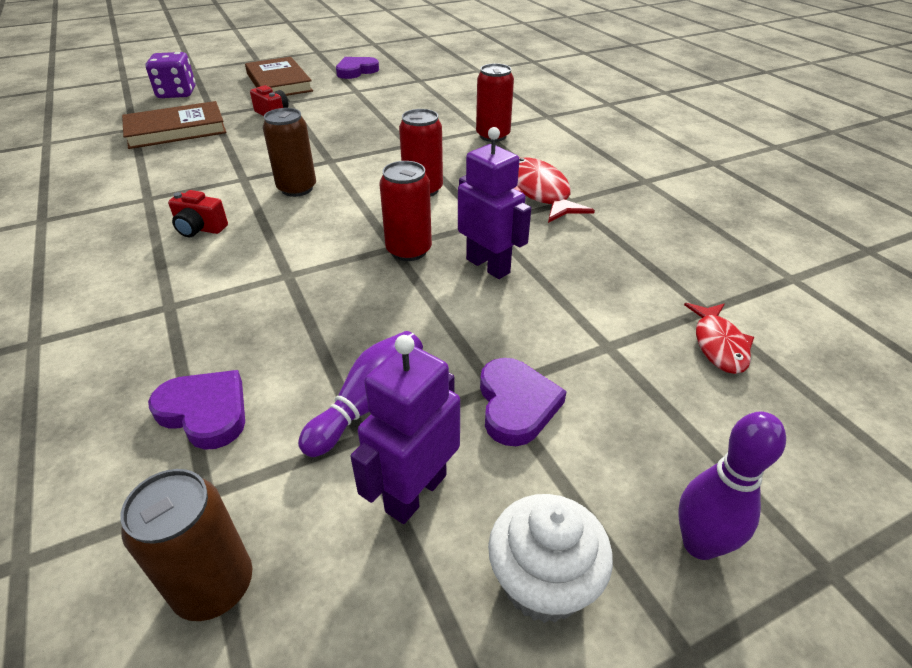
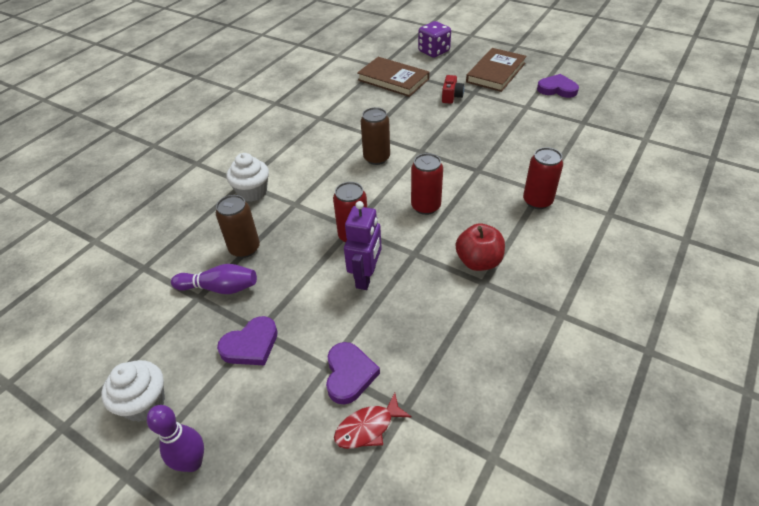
camera: 60 degrees right, 5 degrees up
(200, 229) = (308, 151): red camera -> none
(205, 304) = (252, 192): none -> white cupcake
(205, 412) = (185, 238): purple heart -> purple heart (349, 374)
(214, 586) = (104, 297): brown can -> brown can (244, 248)
(415, 492) = (174, 333): purple robot -> none
(539, 192) = (478, 261): red fish -> red apple

